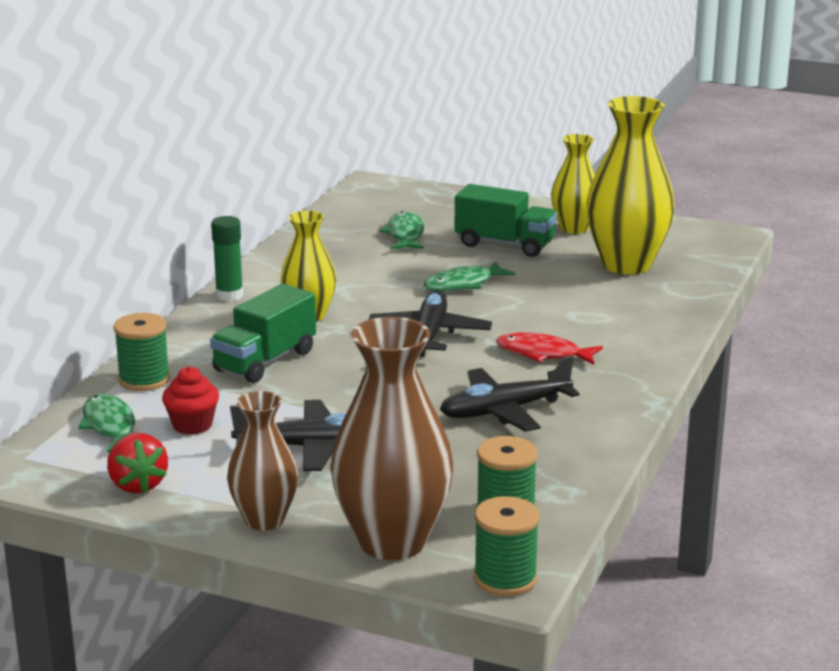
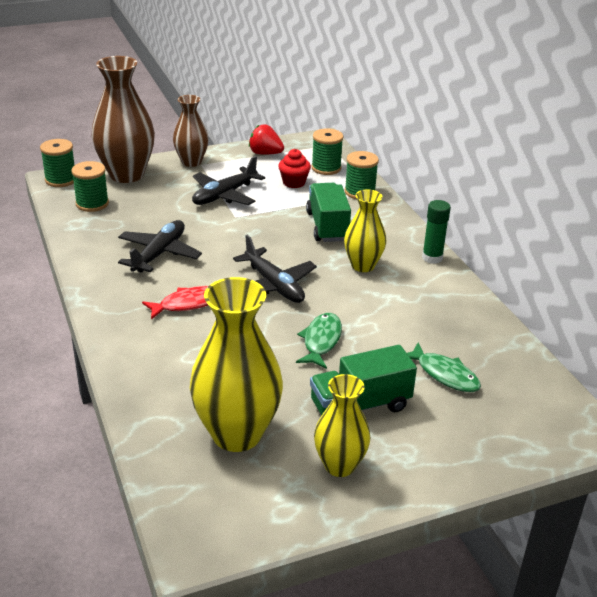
camera: 135 degrees right, 10 degrees up
(110, 426) = (326, 168): green fish -> green spool

